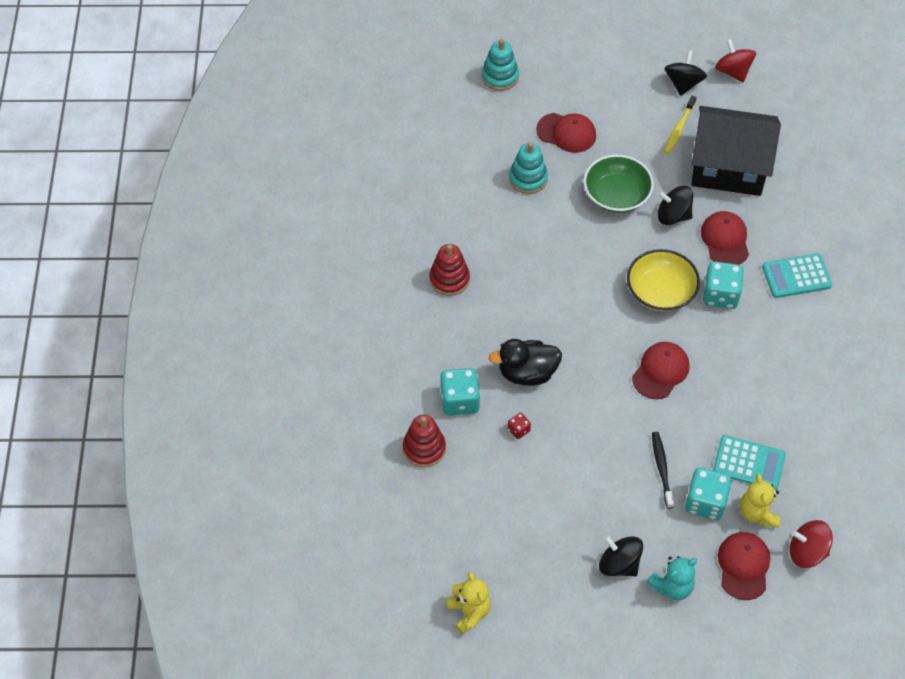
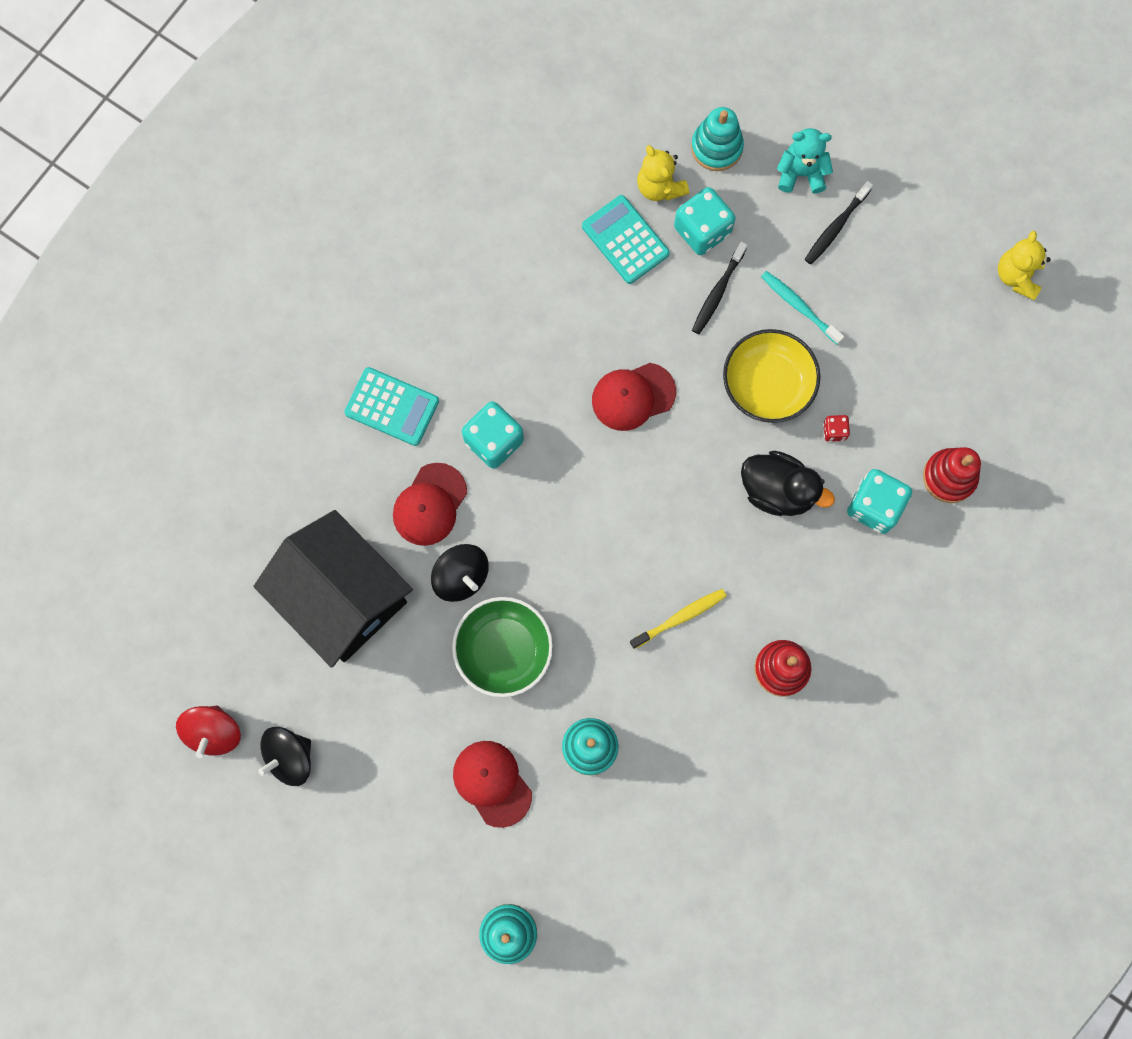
camera: 145 degrees left, 20 degrees up
(601, 494) = (799, 307): none -> turquoise toothbrush
(619, 564) = (836, 227): black spinning top -> black toothbrush
(660, 291) = (555, 490): yellow bowl -> yellow bowl (767, 384)
(679, 129) = (353, 693): yellow toothbrush -> yellow toothbrush (680, 617)
(743, 566) = (716, 147): red cap -> turquoise stacking toy
(757, 513) = (659, 187): yellow teddy bear -> yellow teddy bear turned 120 degrees clockwise
(807, 552) = (644, 120): red spinning top -> none

